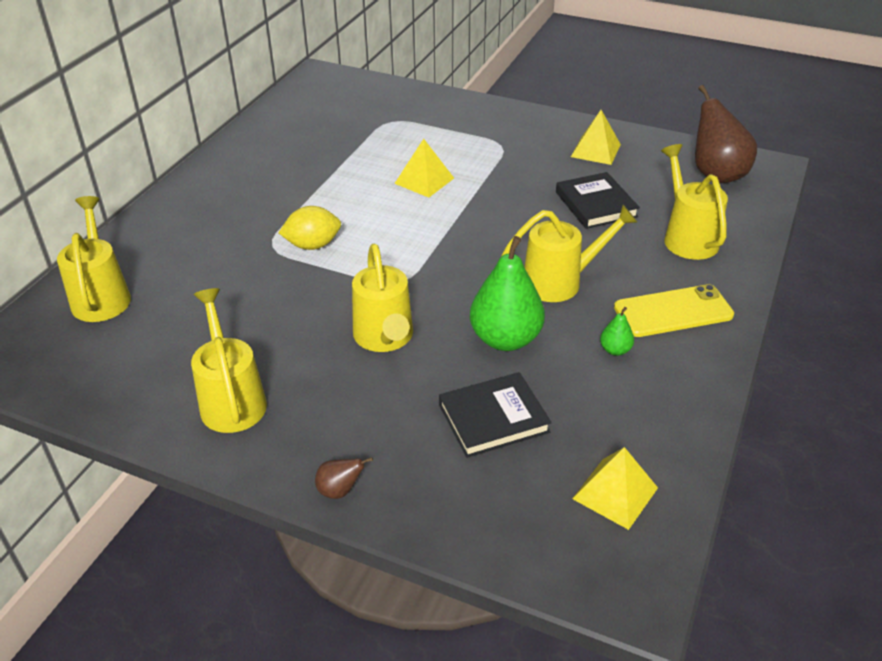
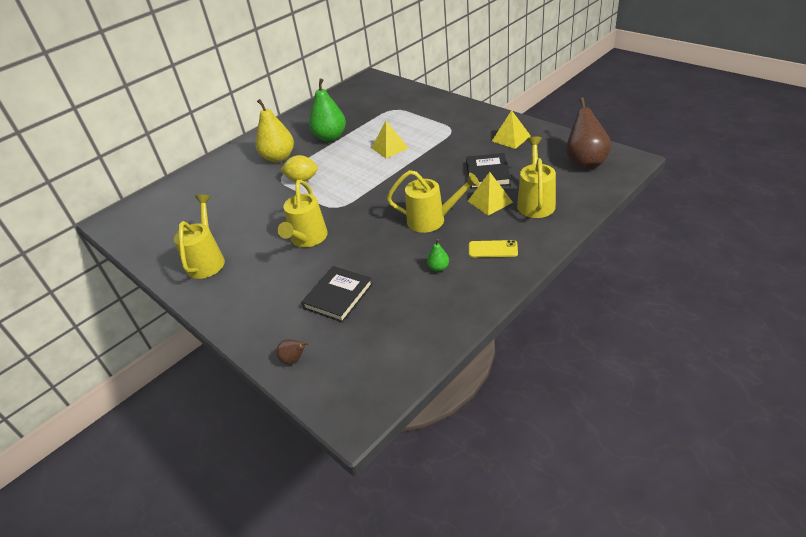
camera: 25 degrees right, 0 degrees up
(101, 296) = (179, 194): yellow watering can -> none
(247, 214) = (278, 157): none -> yellow pear
(340, 490) = (230, 321): brown pear -> brown pear (294, 359)
(493, 418) = (338, 296): black book -> black book turned 60 degrees counterclockwise
(505, 339) = (375, 250): green pear -> green pear (330, 137)
(615, 493) = (380, 355): yellow pyramid -> yellow pyramid (490, 201)
(673, 311) = (493, 249): yellow phone -> yellow phone, size x0.63

